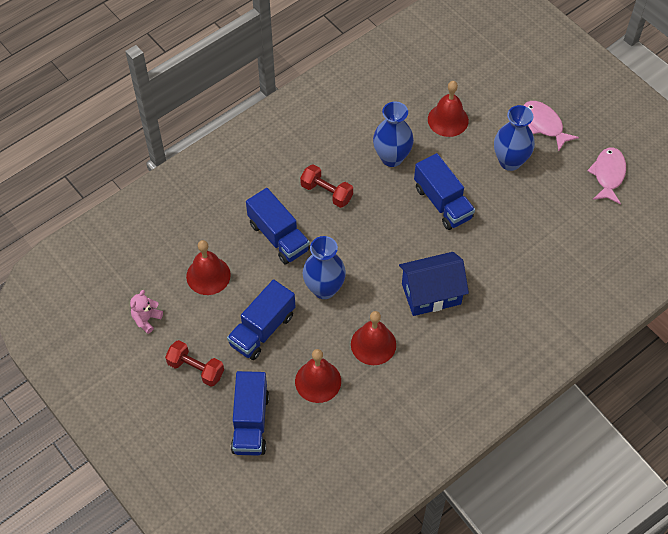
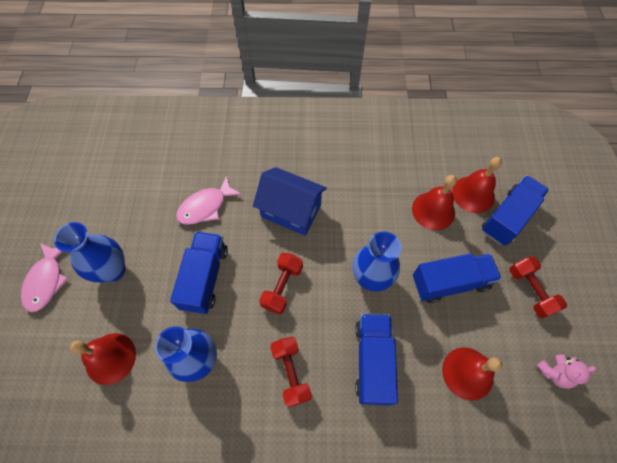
camera: 140 degrees left, 5 degrees up
(373, 344) = (369, 207): red bell -> red bell (473, 194)
(383, 236) = (282, 287): none -> red dumbbell
(608, 175) = (63, 199): pink fish -> pink fish (206, 206)

